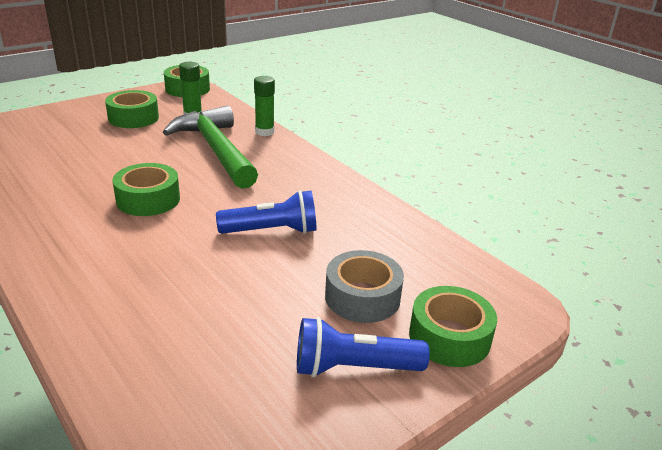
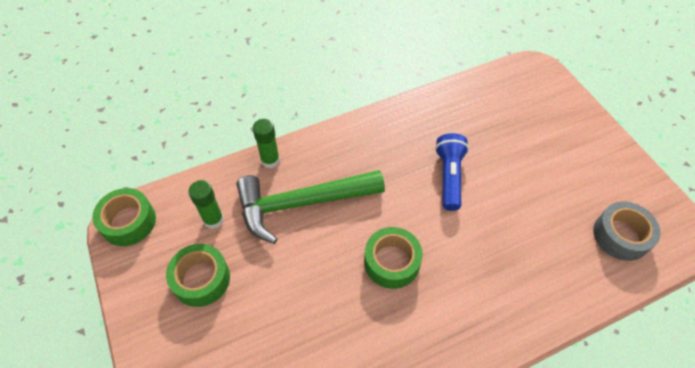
camera: 75 degrees left, 25 degrees up
(353, 367) = (592, 156): blue flashlight -> none
(362, 297) = (528, 139): grey tape -> grey tape (621, 235)
(449, 337) = (564, 107): green tape -> none

